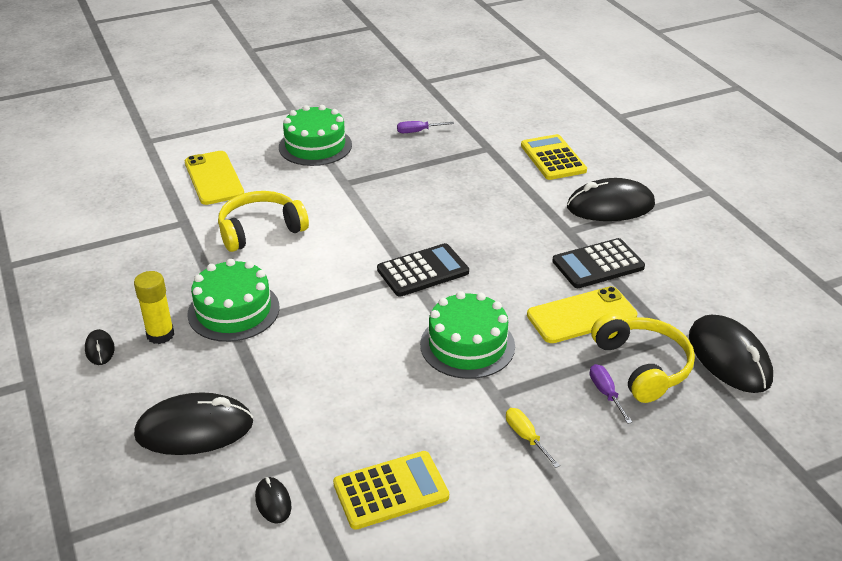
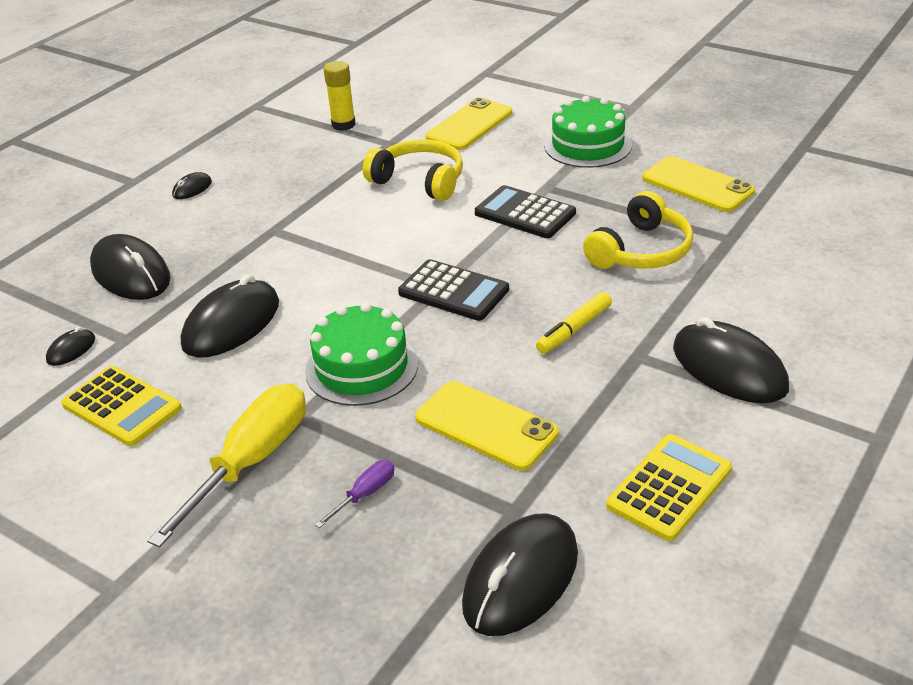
camera: 60 degrees right, 0 degrees up
(160, 335) = (232, 204): yellow glue stick -> yellow glue stick (343, 124)
(233, 311) = (293, 221): green cake -> none
(342, 392) = (231, 324): none -> black mouse
(418, 131) = (697, 185): purple screwdriver -> yellow phone
(519, 241) = (574, 329): none -> yellow marker
(526, 437) = (251, 462): yellow screwdriver -> yellow screwdriver, size x2.25
(553, 158) = (773, 288): yellow calculator -> yellow calculator (669, 487)
(598, 264) = (596, 402): black calculator -> black calculator (525, 213)
(642, 366) = (438, 507): yellow headphones -> yellow headphones (641, 251)

